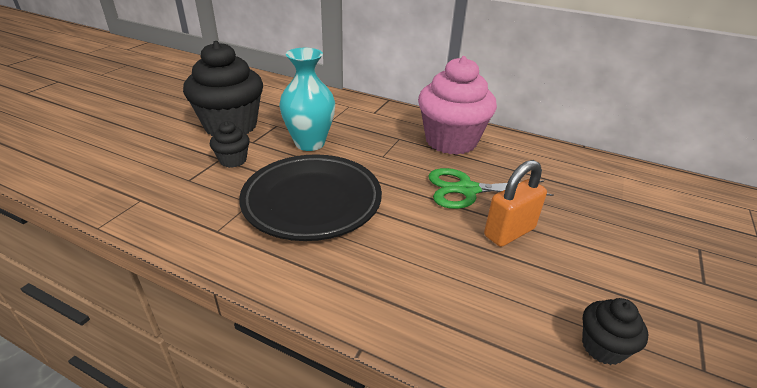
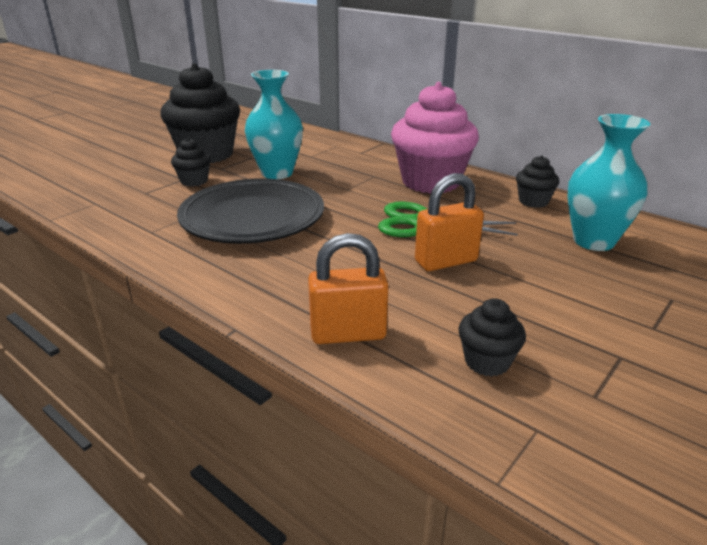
camera: 15 degrees right, 5 degrees down
(469, 335) = (348, 334): none -> orange padlock
(543, 155) = (533, 201): none -> black cupcake
(611, 193) = (593, 241): none -> turquoise vase

